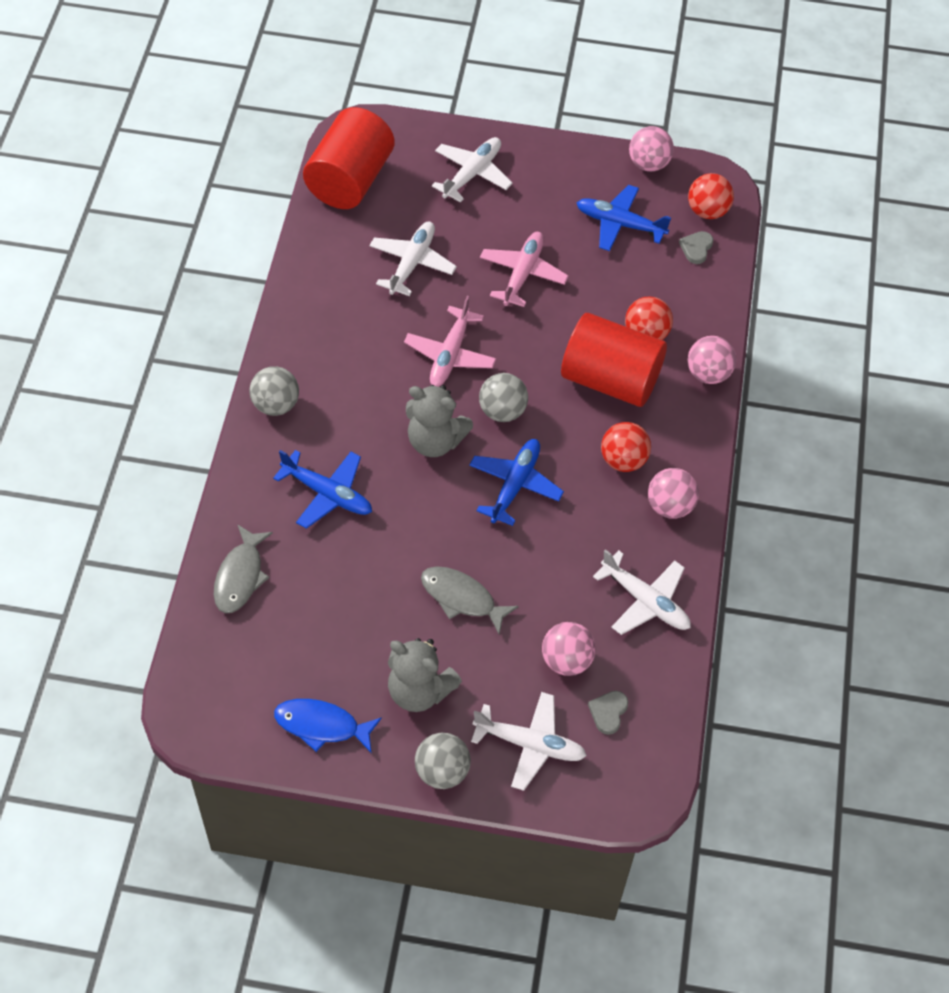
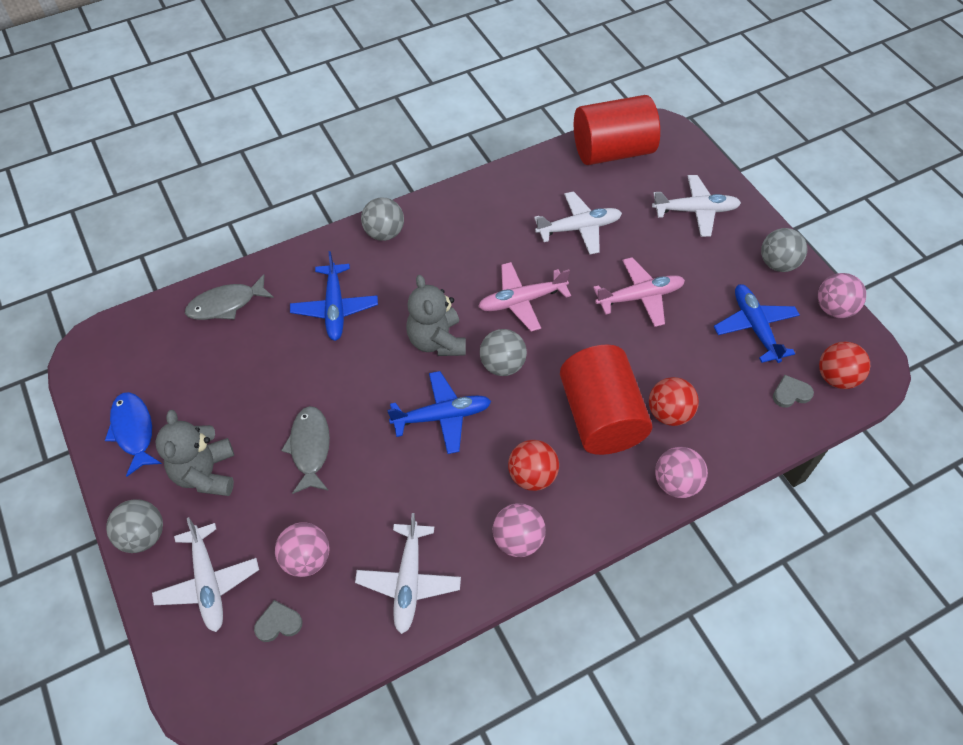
camera: 55 degrees right, 0 degrees up
(575, 164) = (777, 263): none -> grey ball

